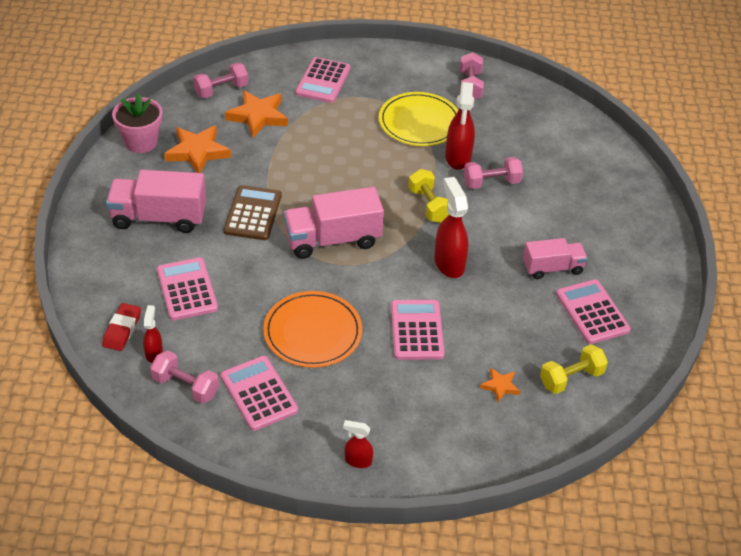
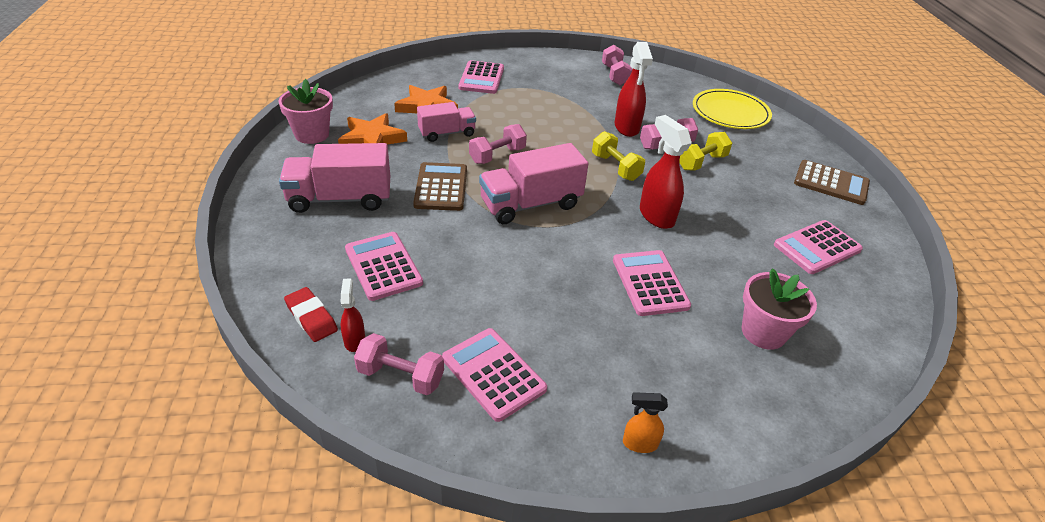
camera: 10 degrees left, 5 degrees down
(122, 329) = (311, 317): red eraser -> red eraser turned 45 degrees counterclockwise
(221, 90) = (386, 89): pink dumbbell -> pink dumbbell (497, 155)
(312, 332) = (537, 297): orange plate -> none
(357, 461) = (639, 443): red spray bottle -> orange spray bottle
(419, 122) = (580, 103): yellow plate -> yellow plate (730, 112)
(500, 386) = (763, 332): orange star -> pink flower pot
(552, 268) = (758, 211): pink truck -> pink truck (447, 133)
(571, 378) = (832, 315): yellow dumbbell -> yellow dumbbell (701, 162)
(592, 312) = (817, 247): pink calculator -> pink calculator turned 90 degrees counterclockwise
(645, 243) = (831, 183): none -> brown calculator

